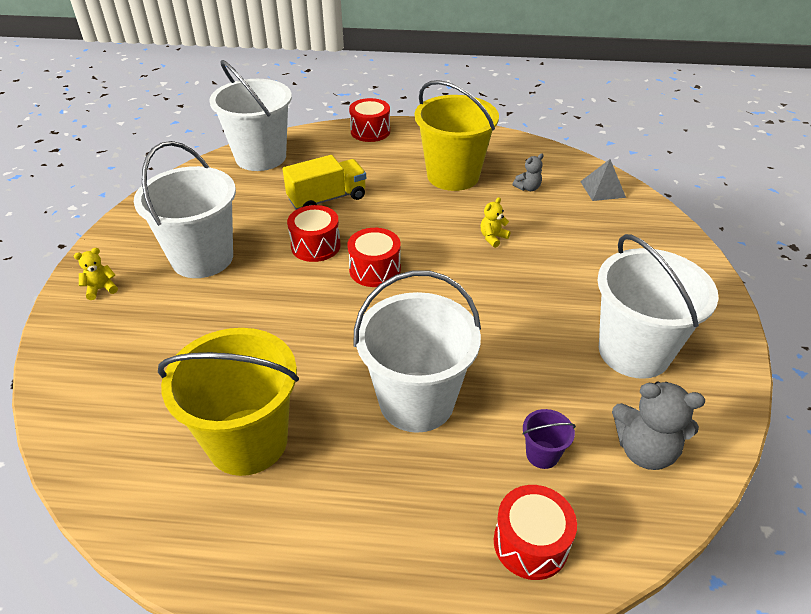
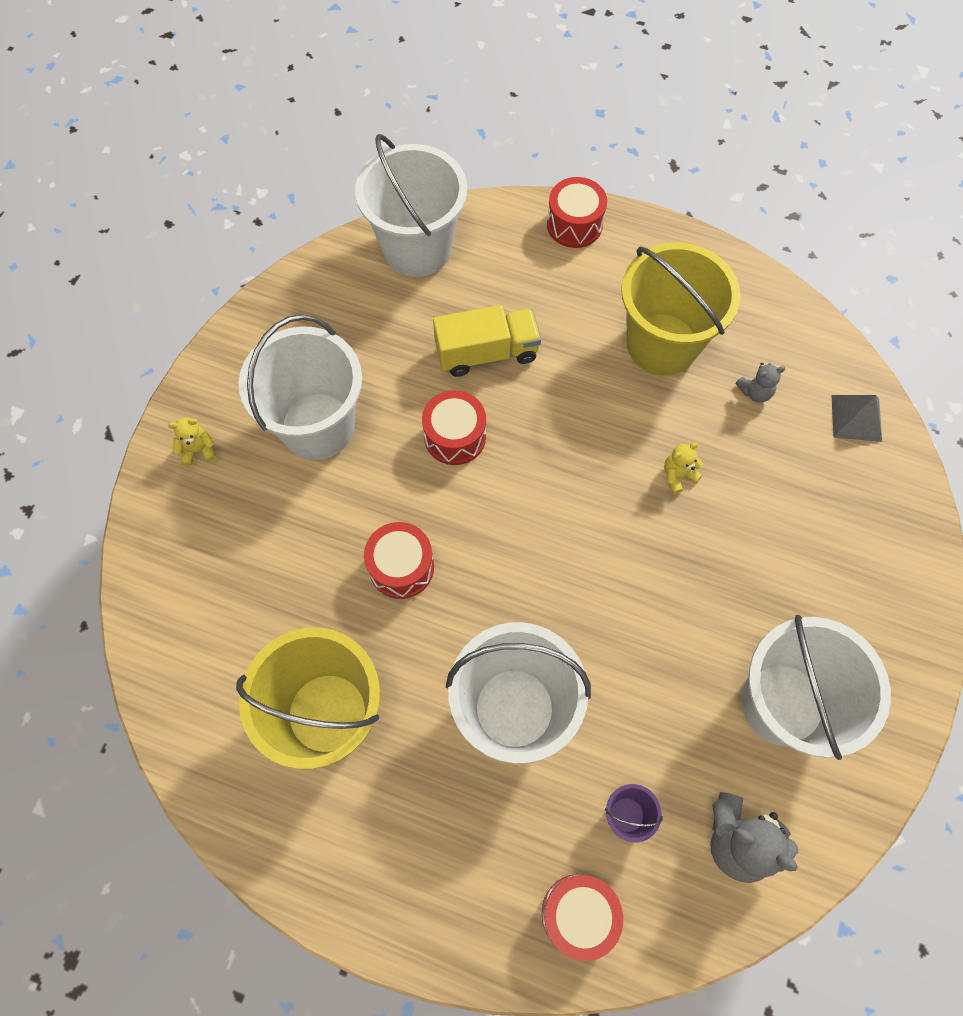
camera: 15 degrees right, 25 degrees up
(375, 270) = (517, 496): red drum -> red drum (401, 567)

